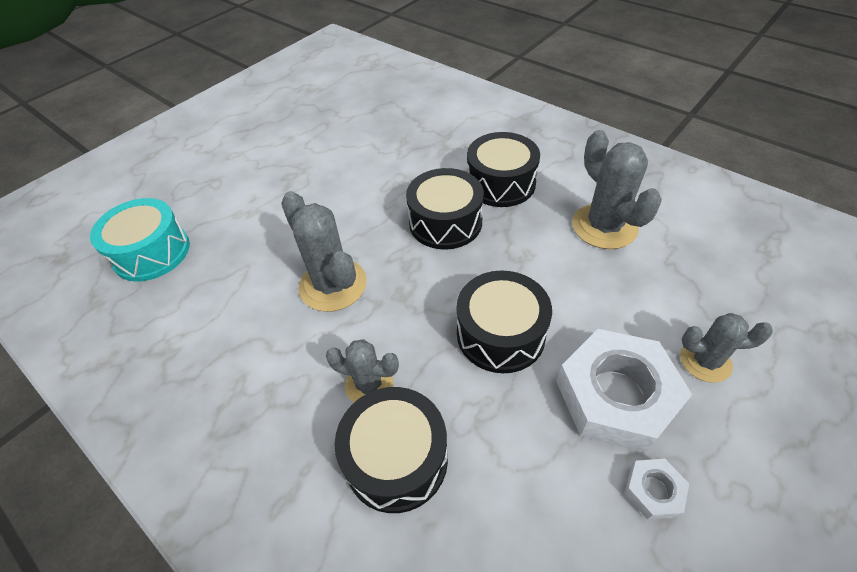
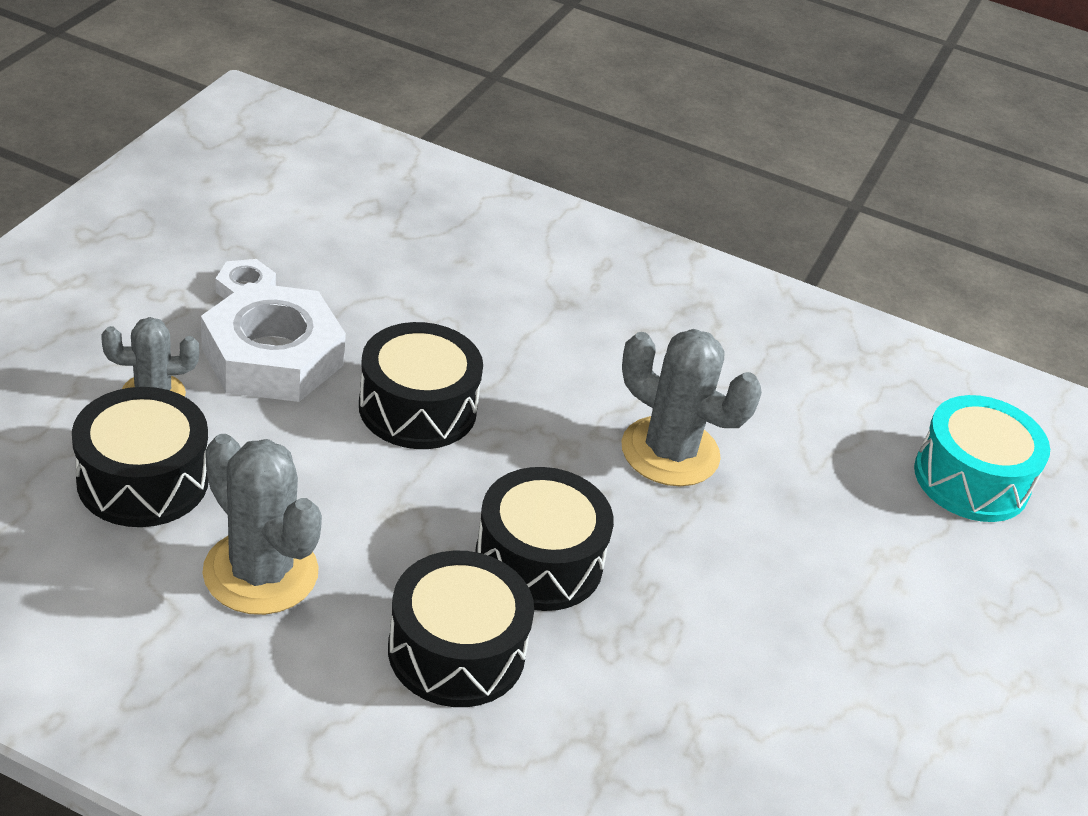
camera: 155 degrees right, 10 degrees down
(369, 384) = (563, 350): grey cactus -> none
(396, 458) = (508, 297): black drum -> black drum (143, 480)

